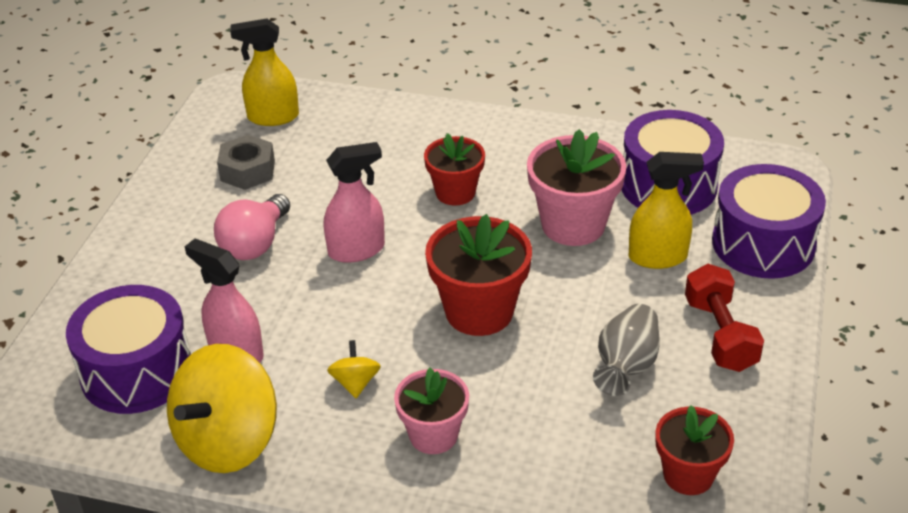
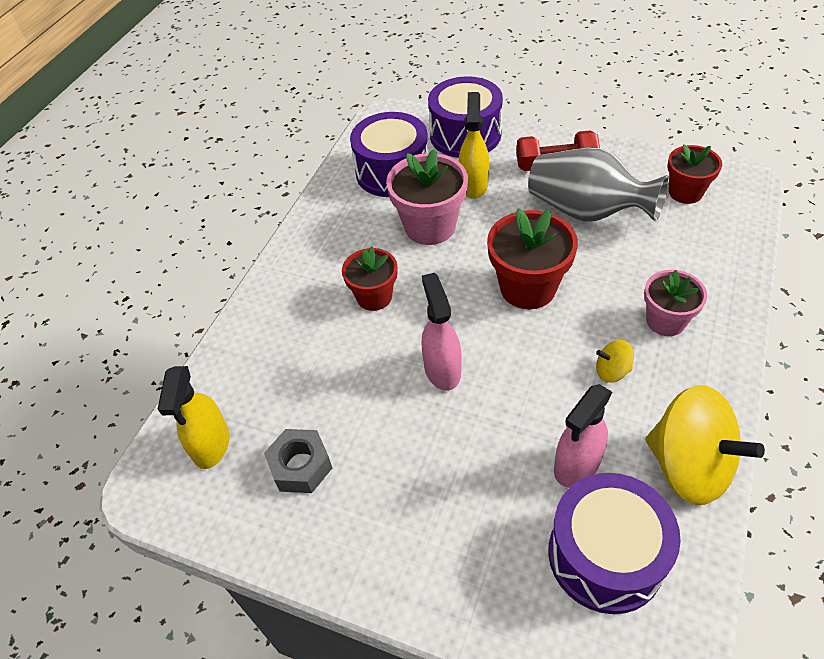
camera: 80 degrees left, 10 degrees up
(255, 244) = (422, 454): pink light bulb -> none
(626, 366) = (587, 211): grey vase -> grey vase, size x1.64

